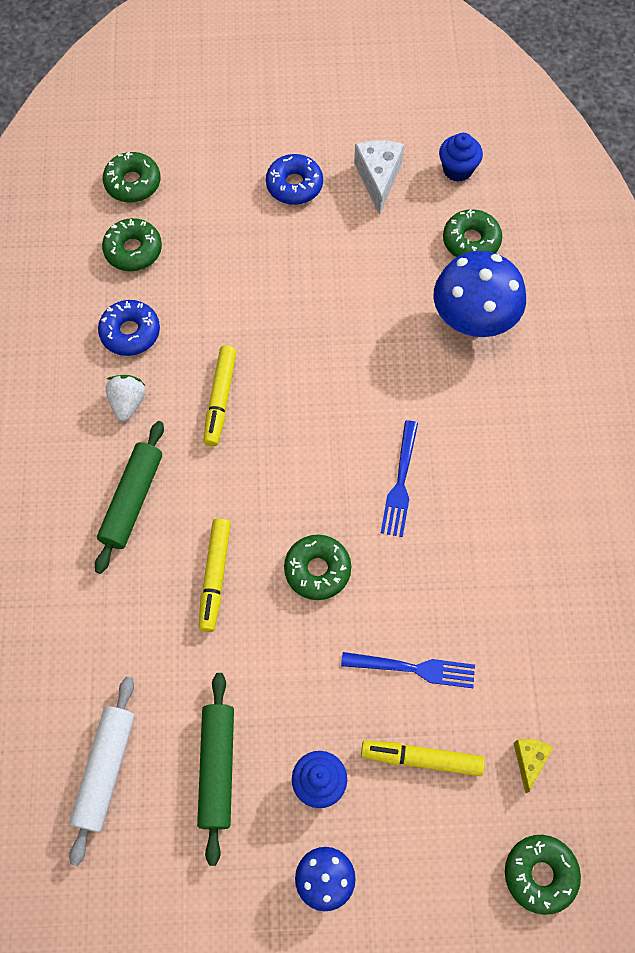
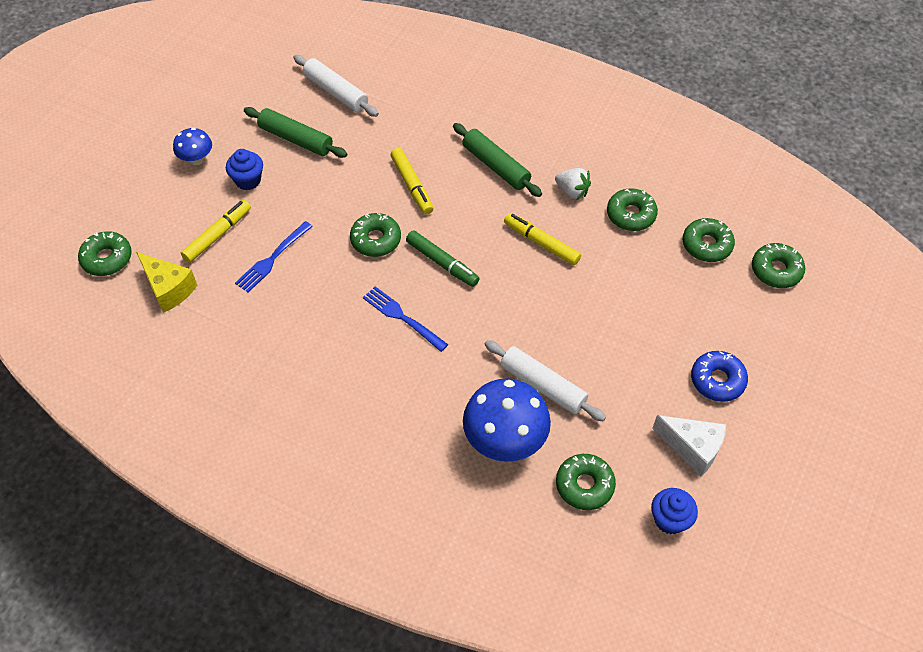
camera: 120 degrees right, 10 degrees down
(130, 332) = (631, 215): blue donut -> green donut
(215, 577) = (412, 185): yellow marker -> yellow marker turned 150 degrees counterclockwise
(307, 482) = (442, 263): none -> green marker
(394, 317) = (543, 385): none -> white rolling pin
(529, 760) = (169, 289): yellow cheese -> yellow cheese, size x1.68

